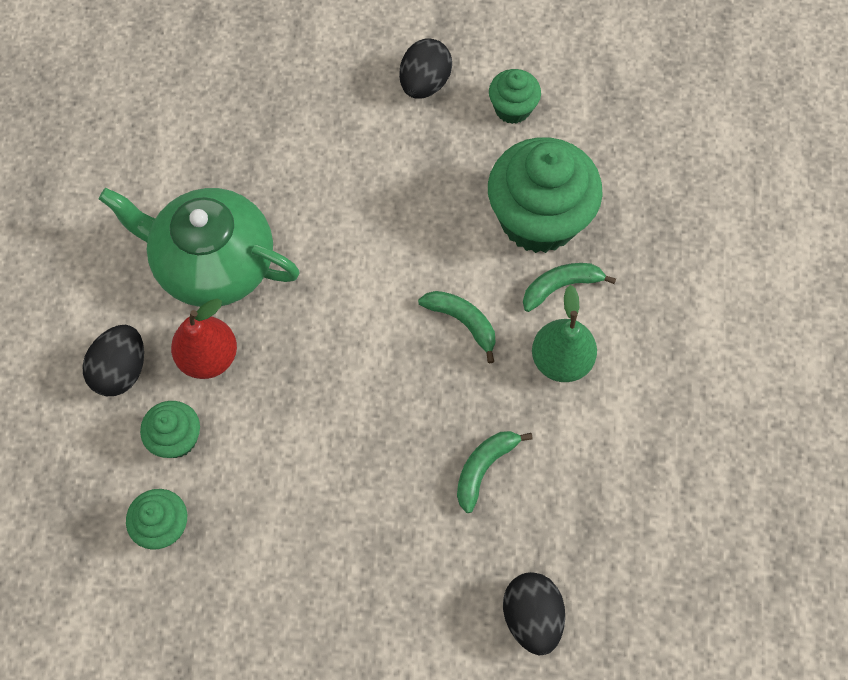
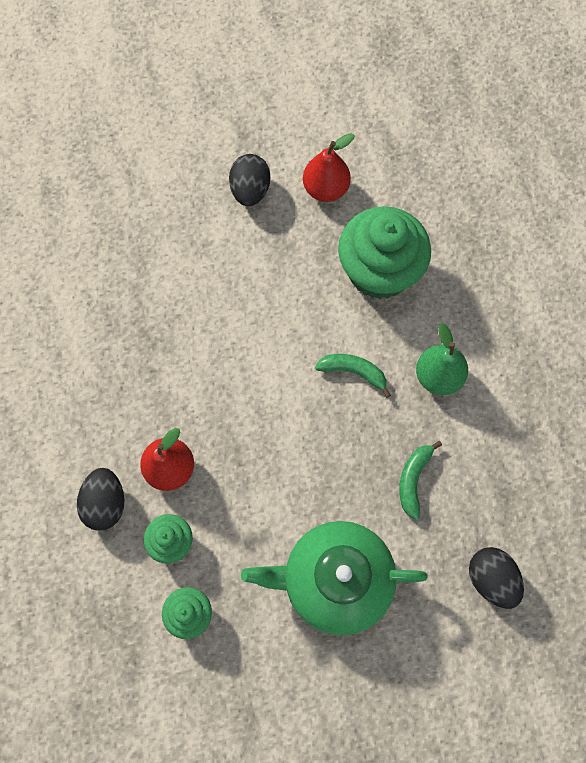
camera: 20 degrees left, 5 degrees up
(214, 263) = (143, 392): green teapot -> green teapot (335, 579)
(512, 108) = (325, 189): green cupcake -> red pear
(561, 286) = (416, 318): green banana -> none

